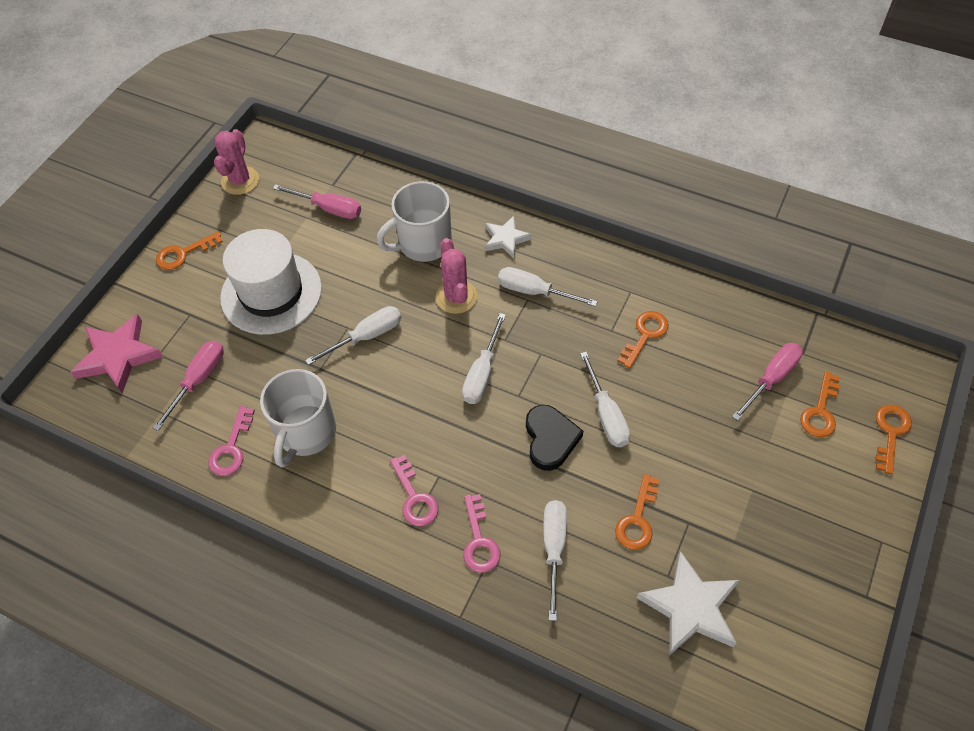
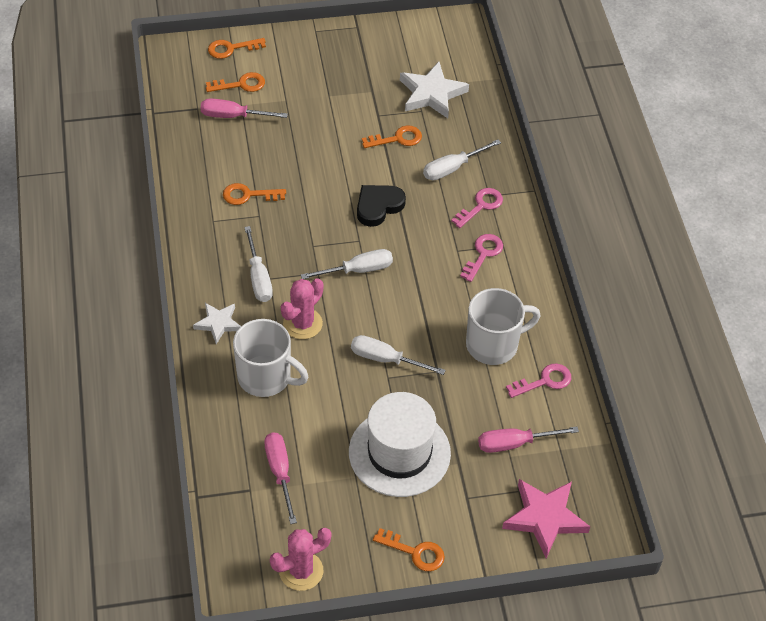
camera: 130 degrees left, 5 degrees down
(606, 414) = (334, 186): white screwdriver -> none

